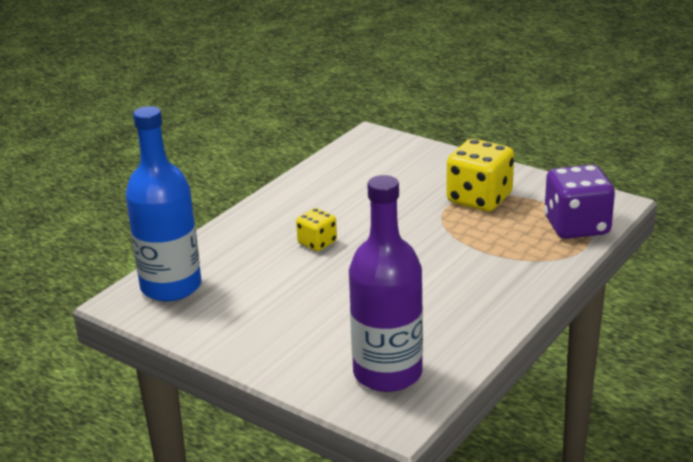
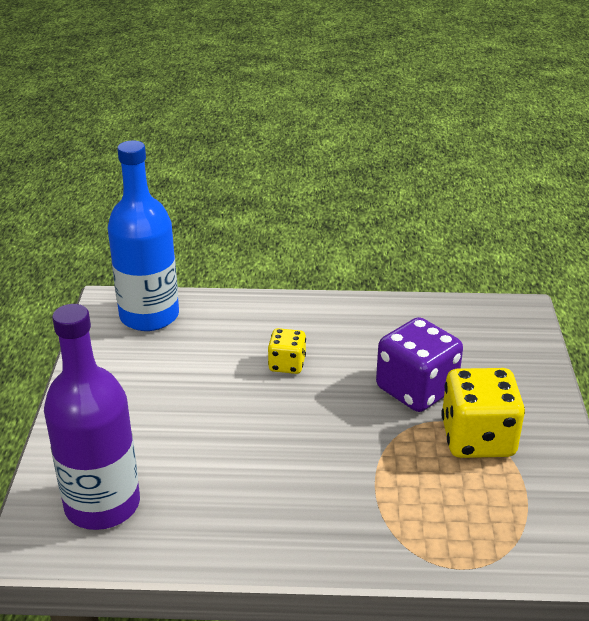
camera: 55 degrees right, 5 degrees up
(576, 226) = (499, 542): purple dice -> purple dice (416, 389)

